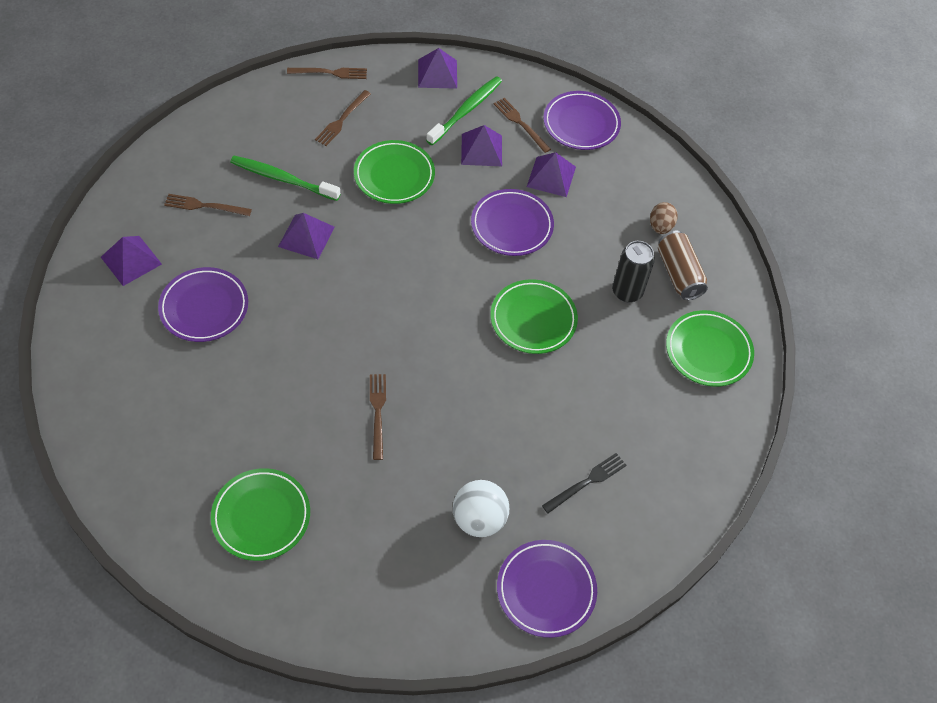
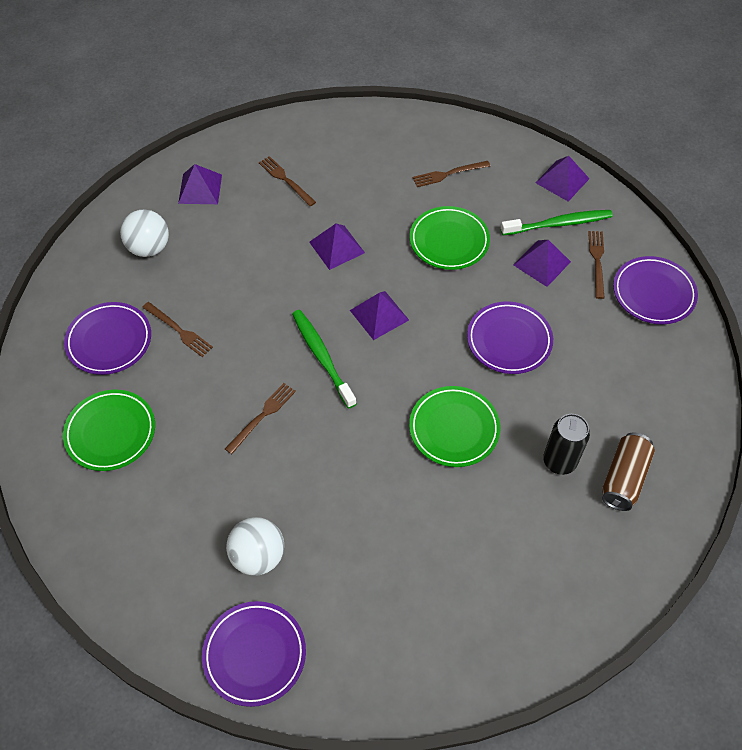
camera: 45 degrees right, 0 degrees up
(135, 341) = (149, 248): none -> white ball
(204, 307) = (216, 254): purple plate -> purple plate (109, 341)
(282, 179) = (360, 193): green toothbrush -> green toothbrush (322, 357)
(330, 73) = (473, 132): brown fork -> brown fork (178, 330)
(551, 176) = (583, 321): purple pyramid -> purple pyramid (379, 315)
(586, 482) = (370, 594): black fork -> none
(660, 226) = (645, 426): brown egg -> none
(708, 351) = (587, 564): green plate -> none

